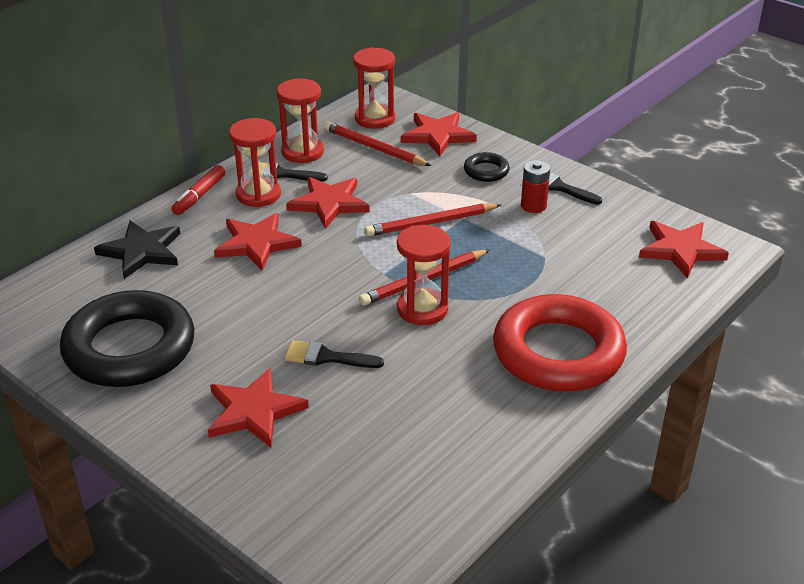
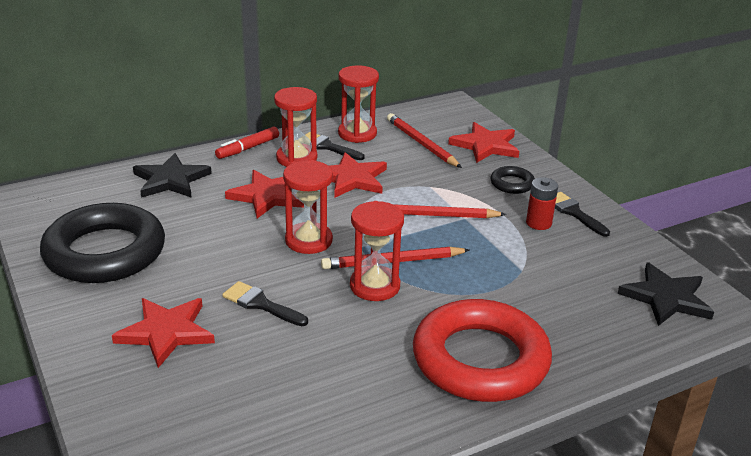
camera: 20 degrees right, 5 degrees down
(375, 118) = (438, 121): red hourglass -> red hourglass (308, 240)
(680, 250) = (666, 298): red star -> black star

